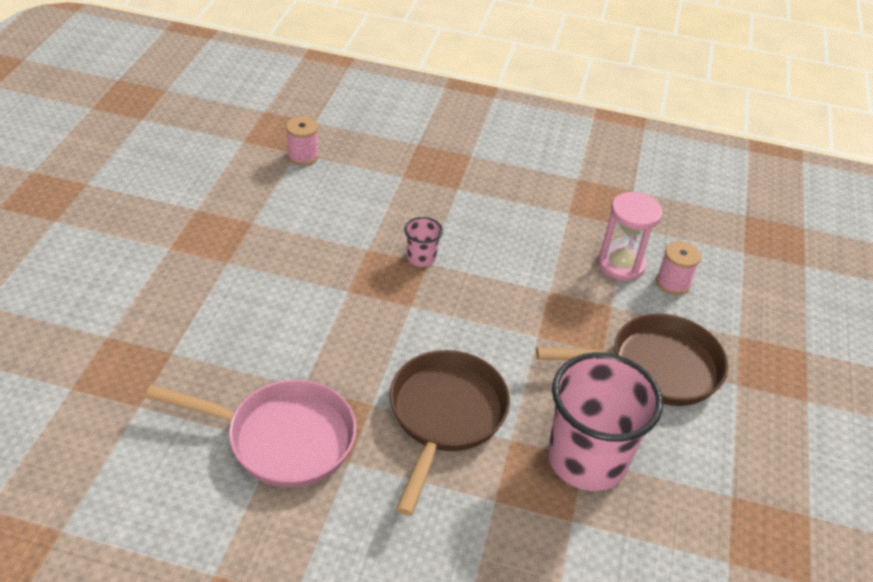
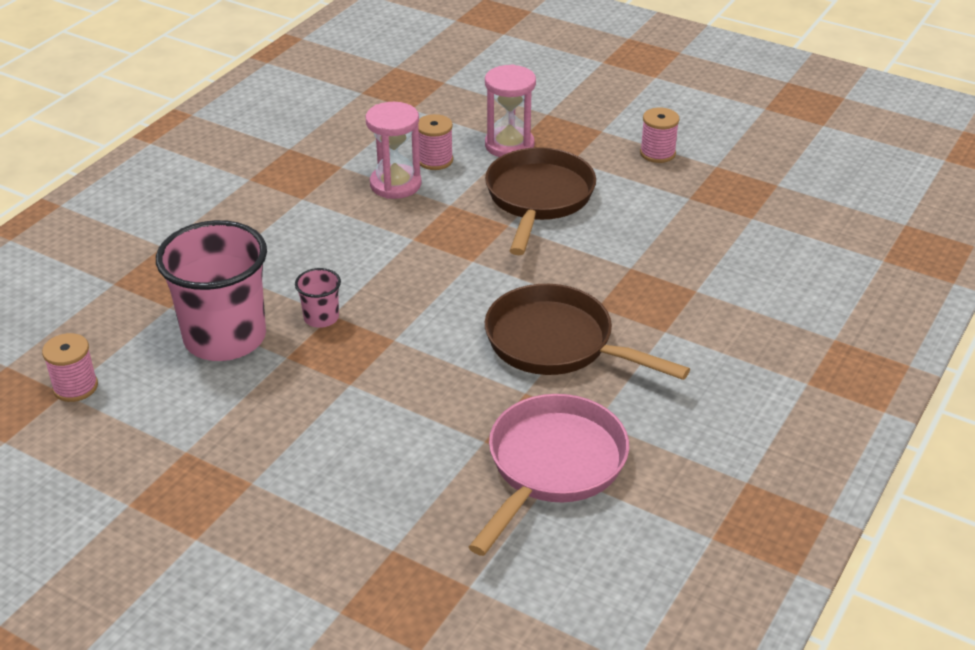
camera: 70 degrees left, 5 degrees down
(587, 459) = (632, 266): pink cup -> pink cup (225, 338)
(731, 331) = (509, 145): none -> pink hourglass
(797, 456) = (657, 153): none -> pink spool

